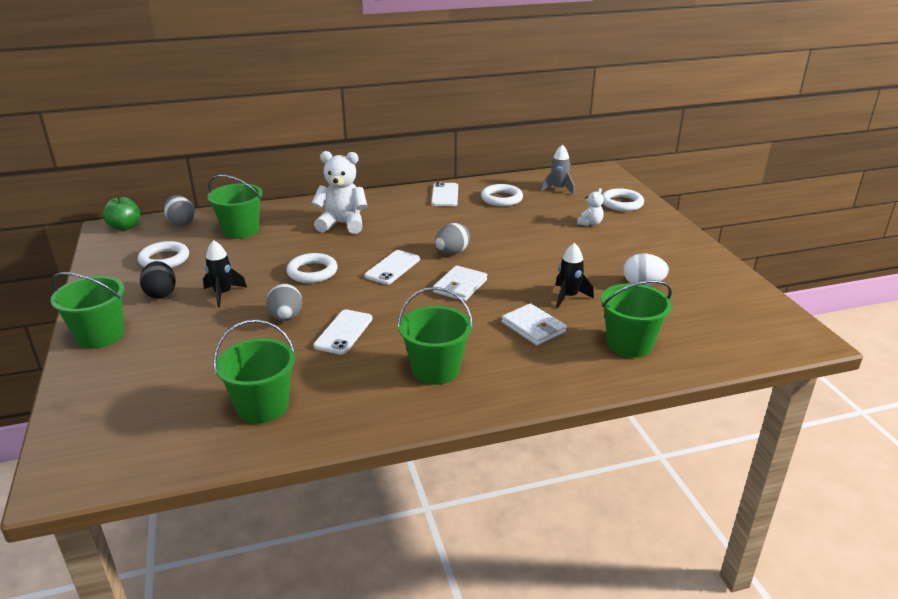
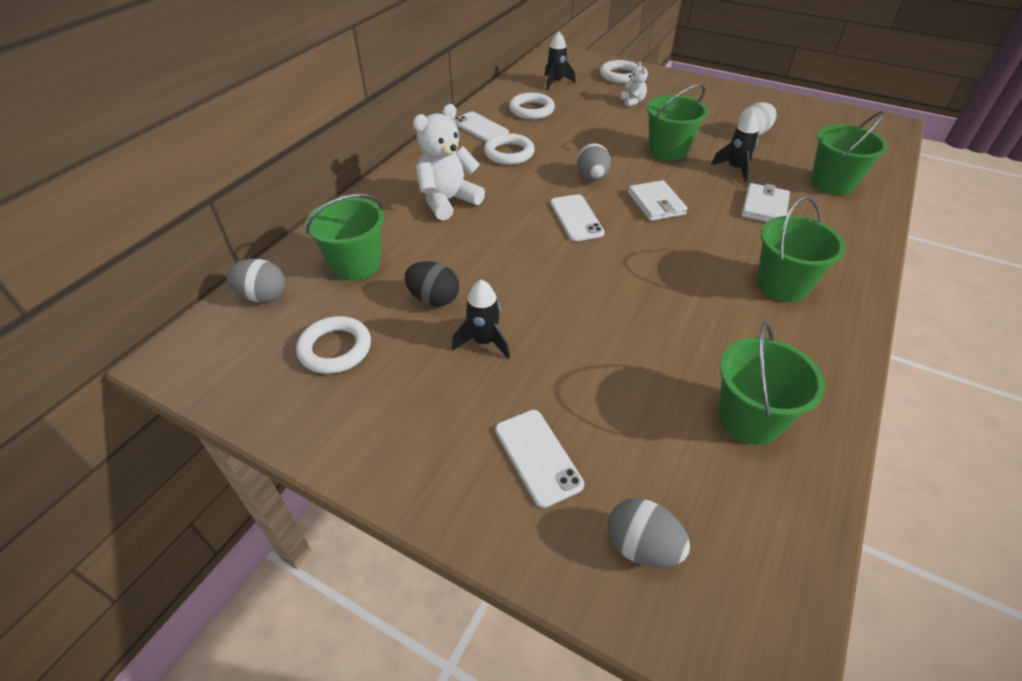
camera: 45 degrees left, 15 degrees up
(100, 335) = (453, 485): green bucket -> green bucket (668, 150)
(125, 227) = (193, 343): green apple -> none
(161, 293) = (417, 388): black egg -> black egg (434, 299)
(286, 317) = (591, 323): grey egg -> grey egg (642, 546)
(312, 272) = (519, 264): white ring -> white ring (509, 153)
(343, 332) = (662, 302): white phone -> white phone (537, 457)
(533, 327) = (764, 207): white wallet -> white wallet turned 75 degrees counterclockwise
(558, 189) = (555, 82): grey rocket -> black rocket

